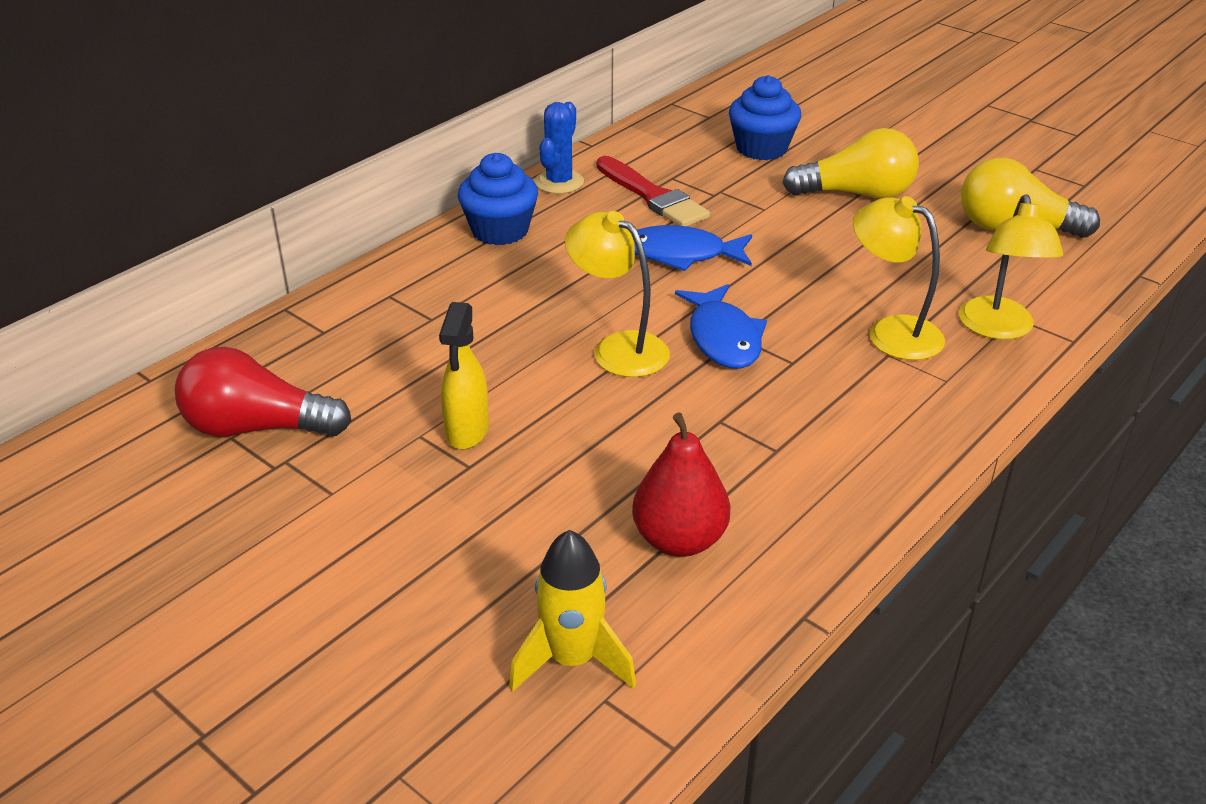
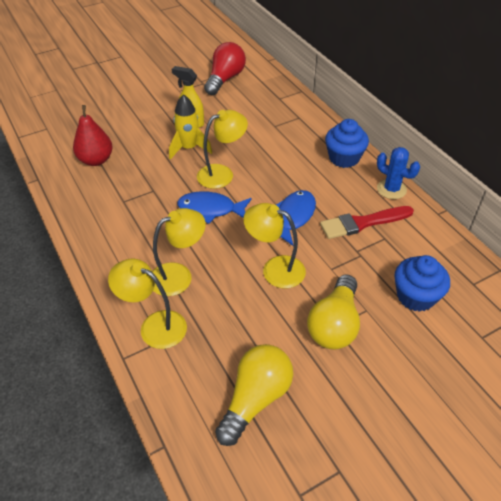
camera: 110 degrees right, 10 degrees up
(572, 659) = (66, 125): yellow rocket -> yellow rocket (189, 148)
(803, 251) = (275, 269): none -> yellow lamp

